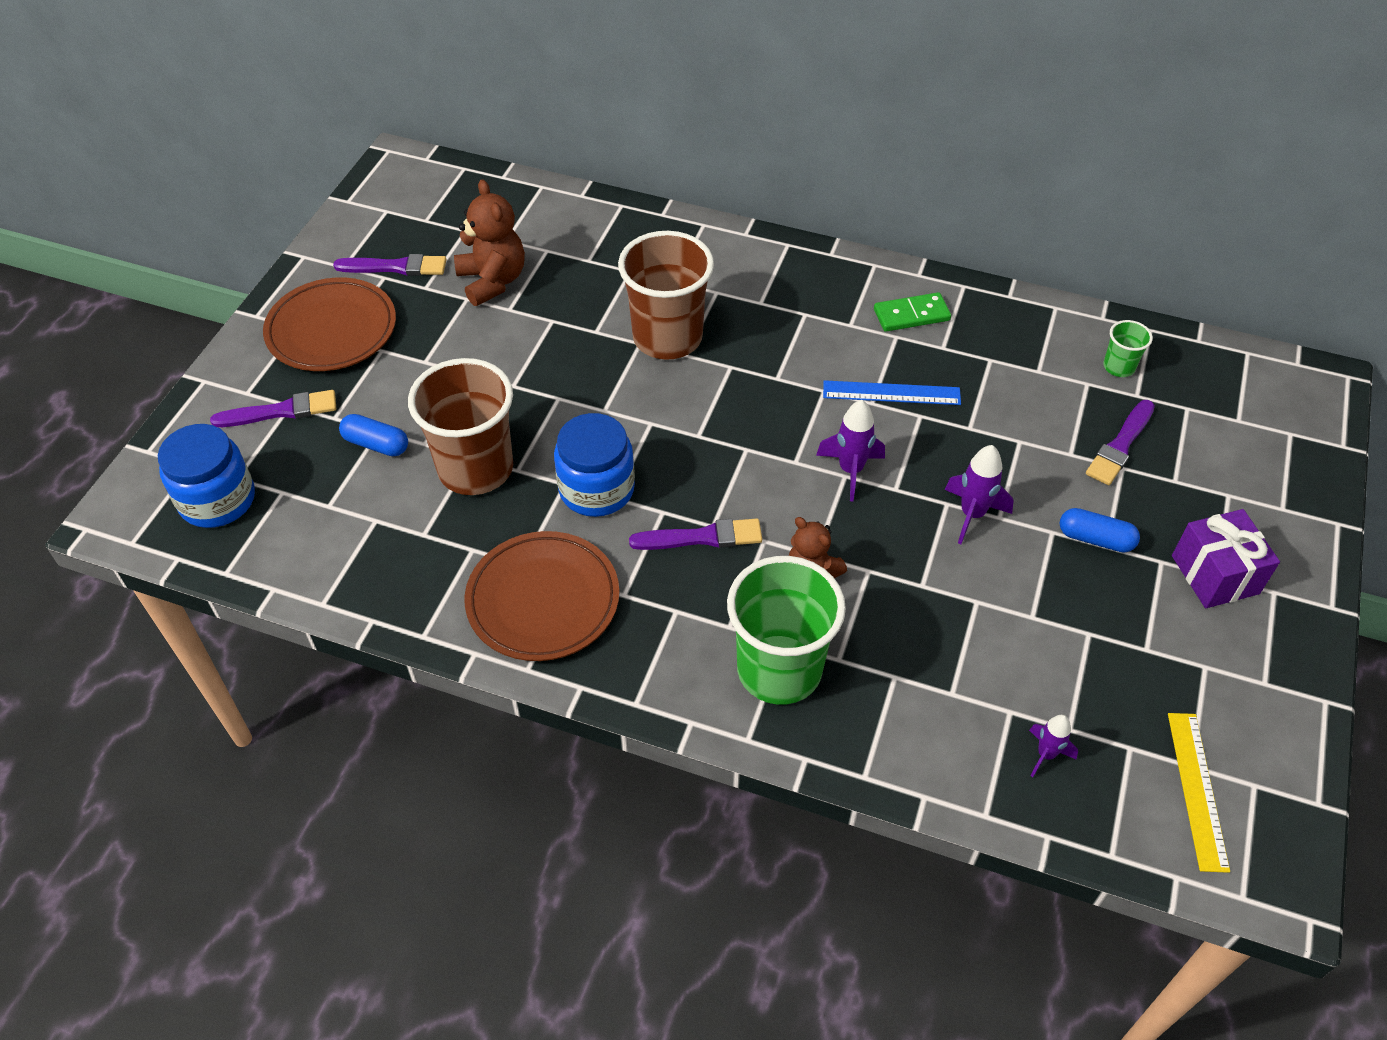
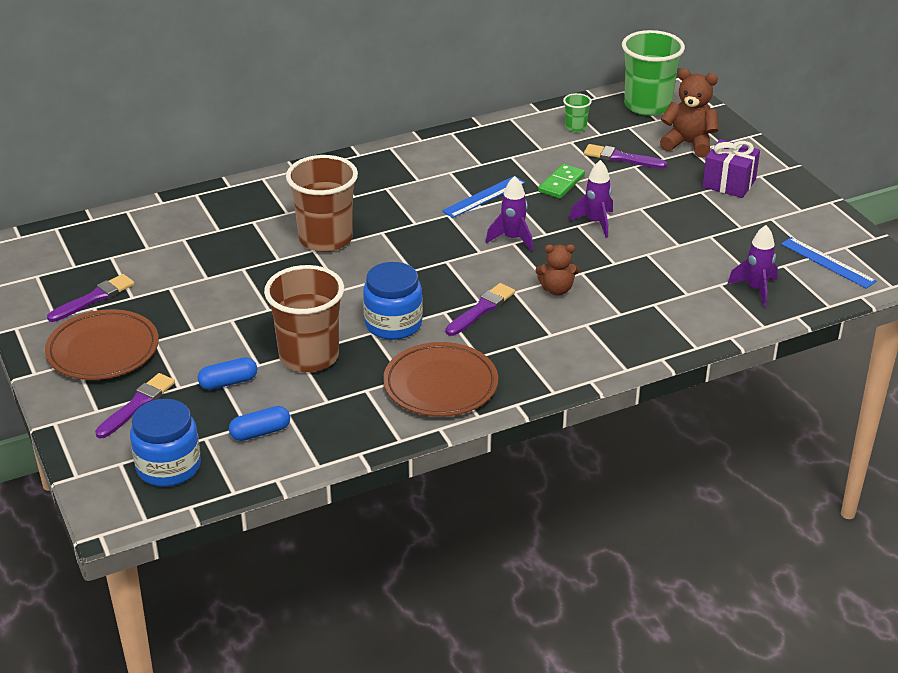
camera: 45 degrees left, 15 degrees down
(492, 281) = (173, 271): brown teddy bear -> brown teddy bear (688, 144)
(779, 670) = (600, 335): green cup -> green cup (647, 105)
(911, 315) = (443, 159): green domino -> green domino (561, 183)
(1046, 754) = (756, 289): purple rocket -> purple rocket, size x1.52
(1095, 539) = (662, 200): blue capsule -> blue capsule (260, 432)
(1120, 446) = (621, 158): purple brush -> purple brush turned 120 degrees clockwise
(1197, 790) = (828, 262): yellow ruler -> blue ruler

